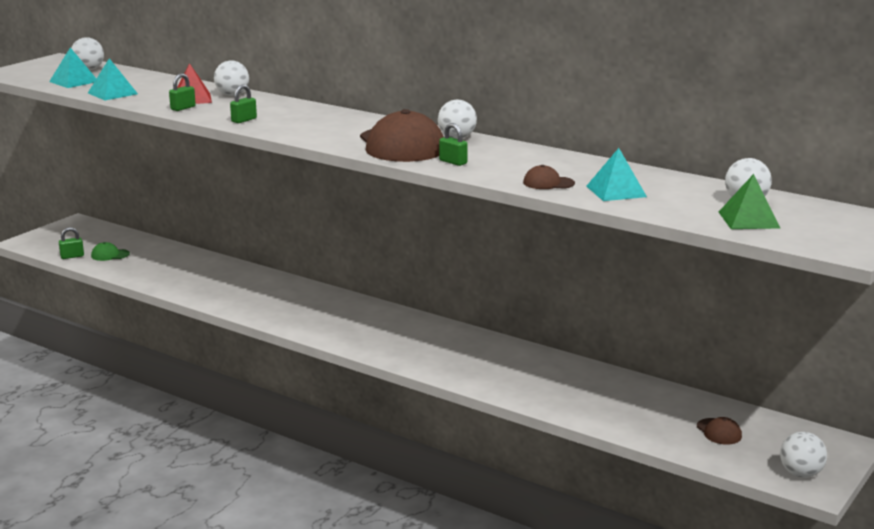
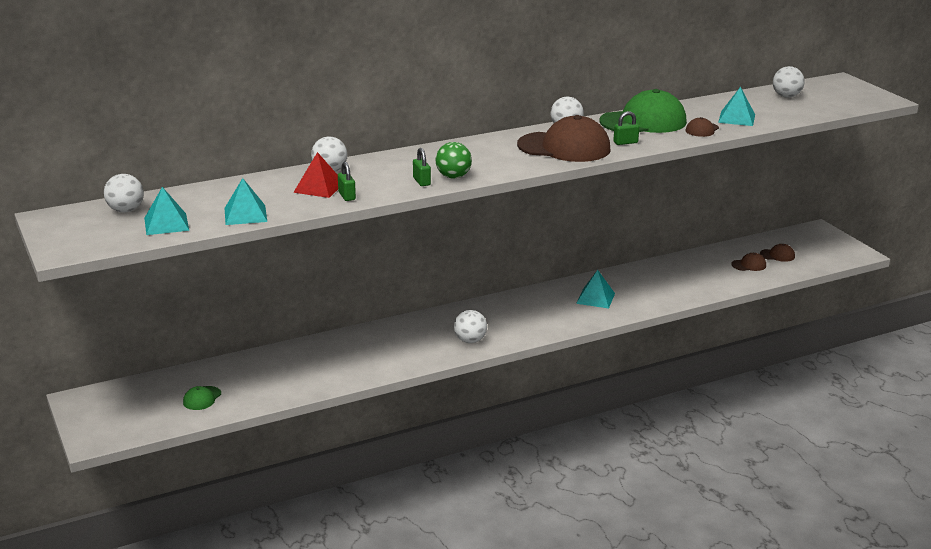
camera: 60 degrees left, 5 degrees up
(72, 256) = (177, 420): green padlock -> none
(269, 126) = (453, 177): none -> green ball
(460, 354) = (595, 298): none -> turquoise pyramid
(530, 159) = (643, 122): none -> green cap
(663, 419) = (749, 265): none -> brown cap
(748, 220) = (819, 104): green pyramid -> none
(801, 474) = (842, 251): white ball -> white ball (470, 340)

